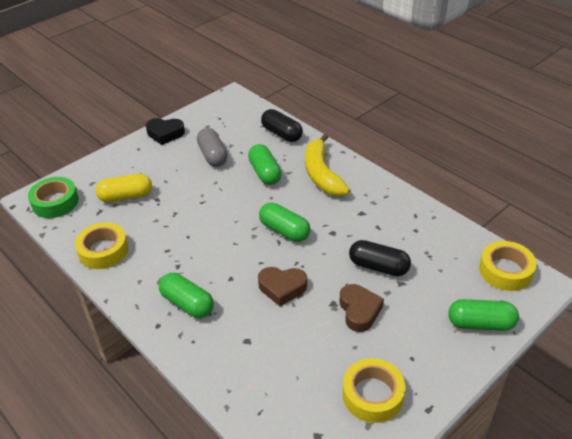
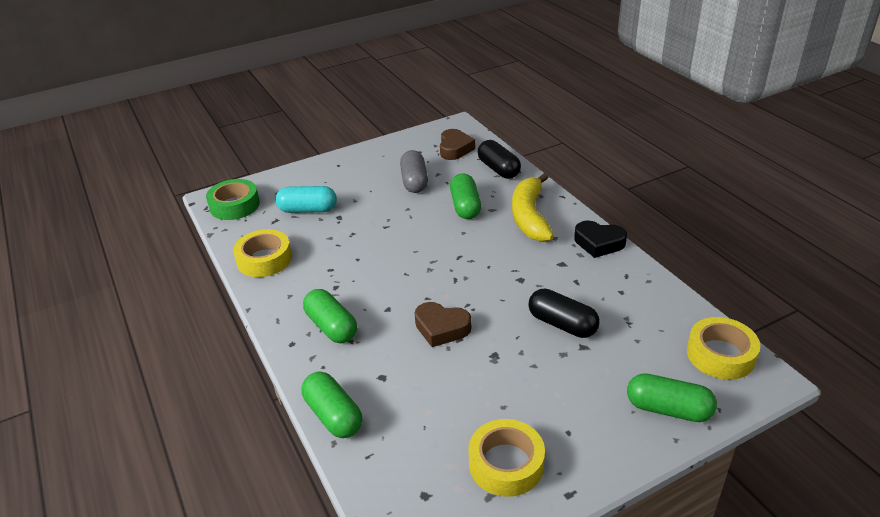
camera: 15 degrees right, 5 degrees down
(126, 196) = (308, 210): yellow capsule -> turquoise capsule
(165, 134) = (371, 154): black heart -> black heart (599, 243)
(284, 231) = (466, 269): green capsule -> green capsule (333, 415)
(359, 311) = (522, 368): brown heart -> brown heart (455, 149)

